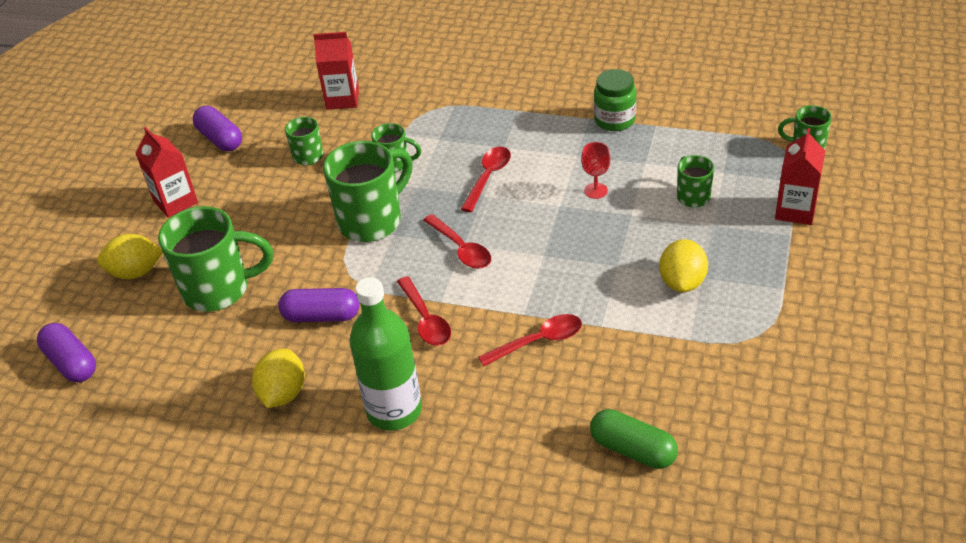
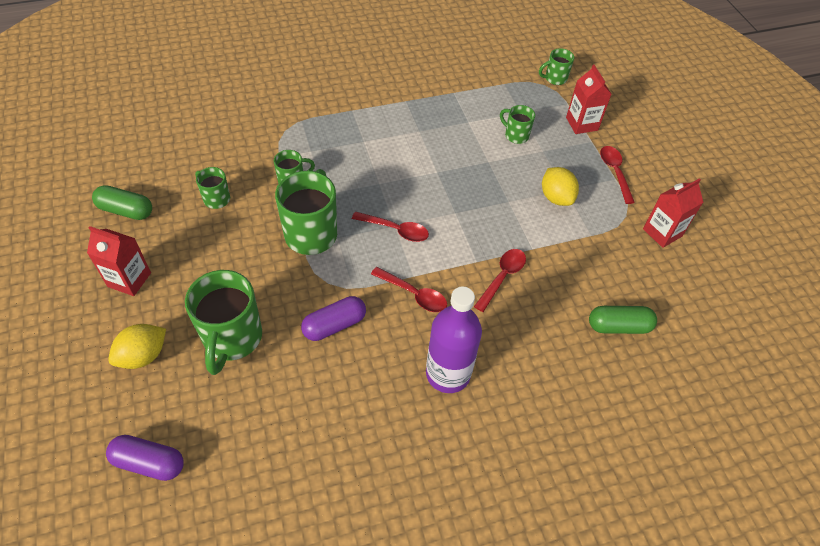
camera: 40 degrees left, 10 degrees up
(219, 289) = (232, 339): green mug -> green mug turned 135 degrees clockwise
(220, 139) = (126, 210): purple capsule -> green capsule
(283, 393) = (355, 401): yellow lemon -> none
(342, 99) = (207, 143): red carton -> red carton (662, 232)
(394, 410) = (448, 374): green bottle -> purple bottle
(488, 177) = (371, 168): red spoon -> red spoon (614, 172)
(596, 191) = (452, 153): red goblet -> none
(614, 120) = (424, 97): green jar -> none

